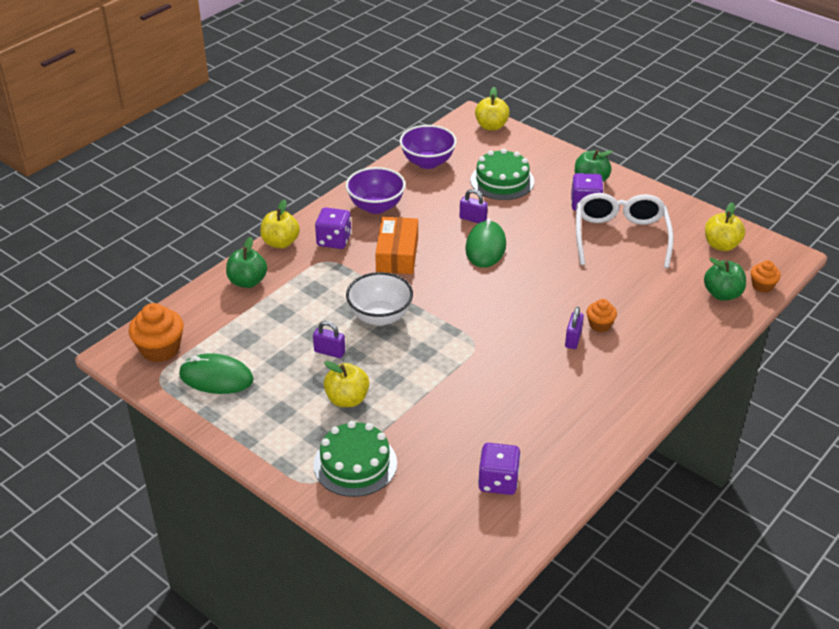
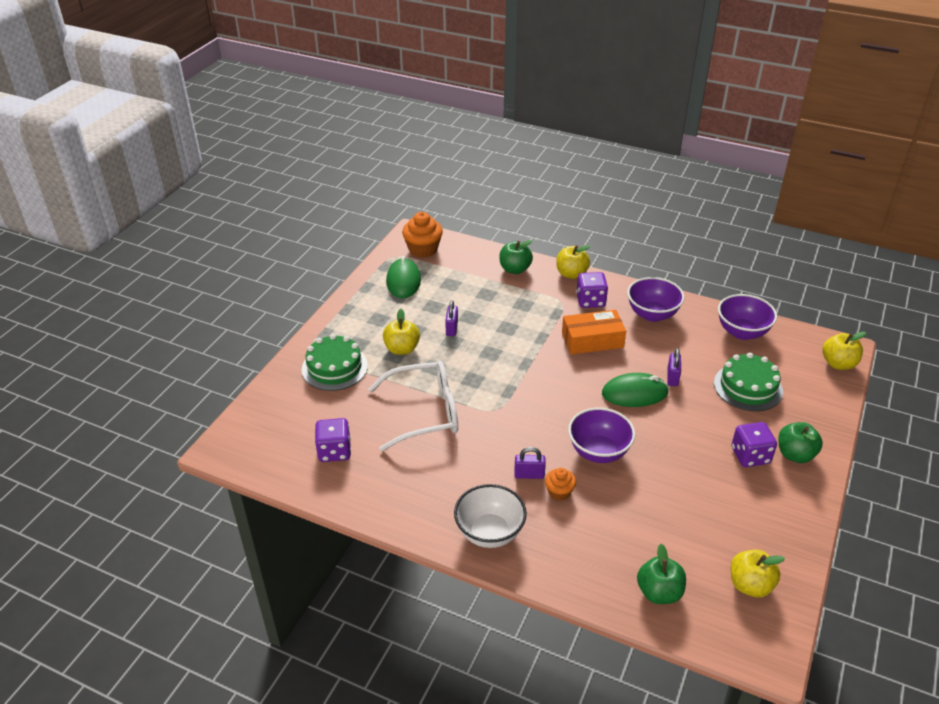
camera: 75 degrees right, 0 degrees up
(380, 317) = (505, 346): white bowl -> white bowl (489, 533)
(555, 288) = (599, 452): none -> purple bowl
(620, 236) = (711, 491): white glasses -> white glasses (425, 412)
(762, 286) = (695, 632): orange cupcake -> none

